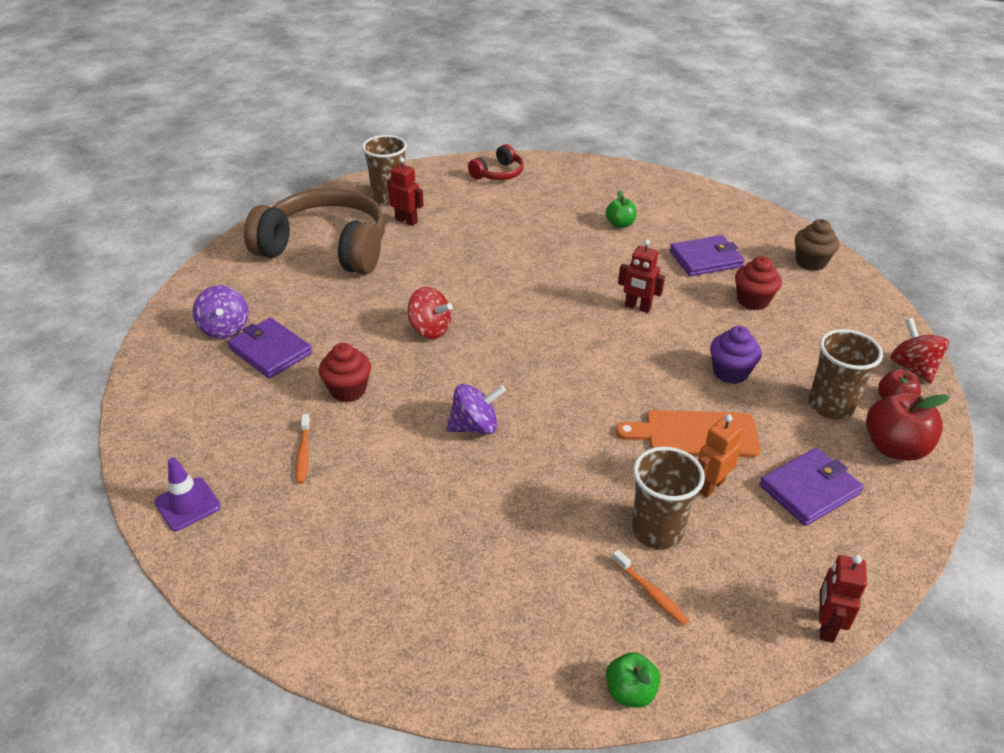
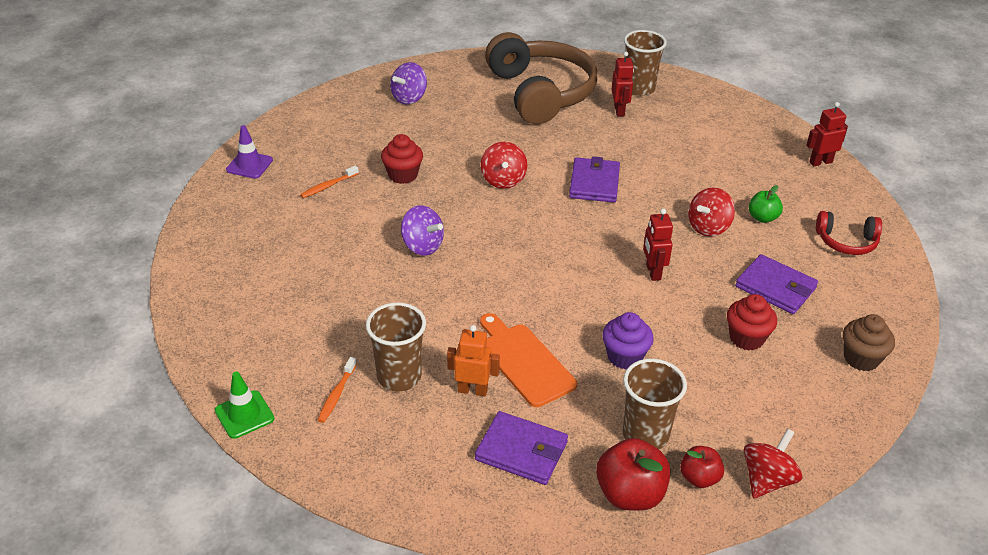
camera: 55 degrees right, 0 degrees up
(270, 351) = (407, 126): purple wallet -> purple wallet (594, 183)
(498, 173) = (747, 123): red headphones -> red headphones (846, 242)
(607, 254) = (708, 227): none -> red spinning top
(630, 692) = (244, 414): green apple -> green traffic cone
(826, 626) = (378, 502): red robot -> red robot (820, 162)

